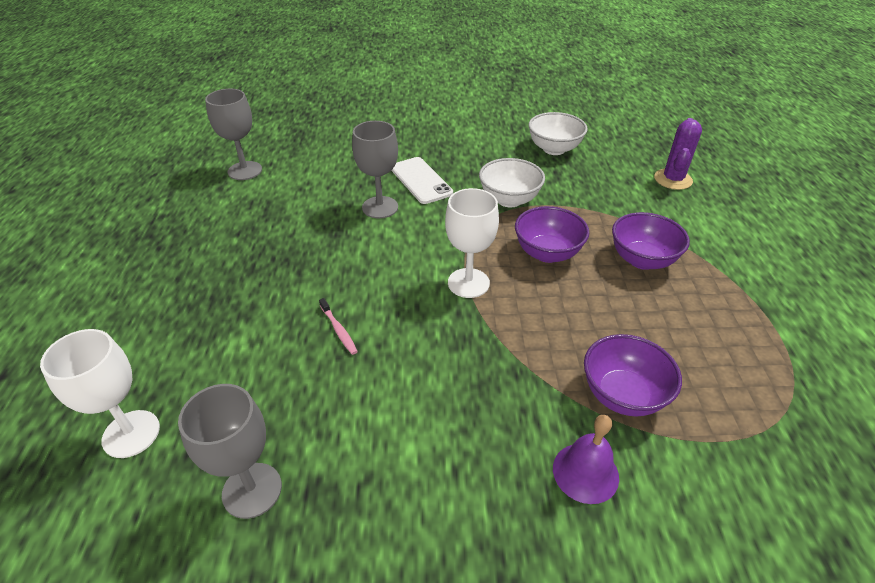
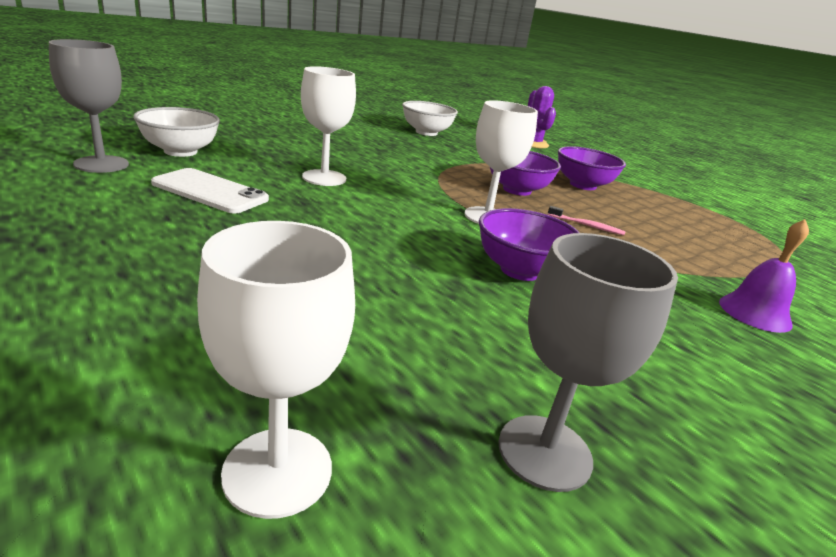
camera: 40 degrees left, 15 degrees down
(339, 330) = (420, 274): pink toothbrush -> pink toothbrush (587, 225)
(380, 207) = (324, 178): grey goblet -> white goblet
(420, 180) = (339, 157): white phone -> white phone (210, 191)
(509, 200) = (437, 163): white bowl -> white bowl (180, 151)
(622, 395) = (695, 260): purple bowl -> purple bowl (520, 270)

